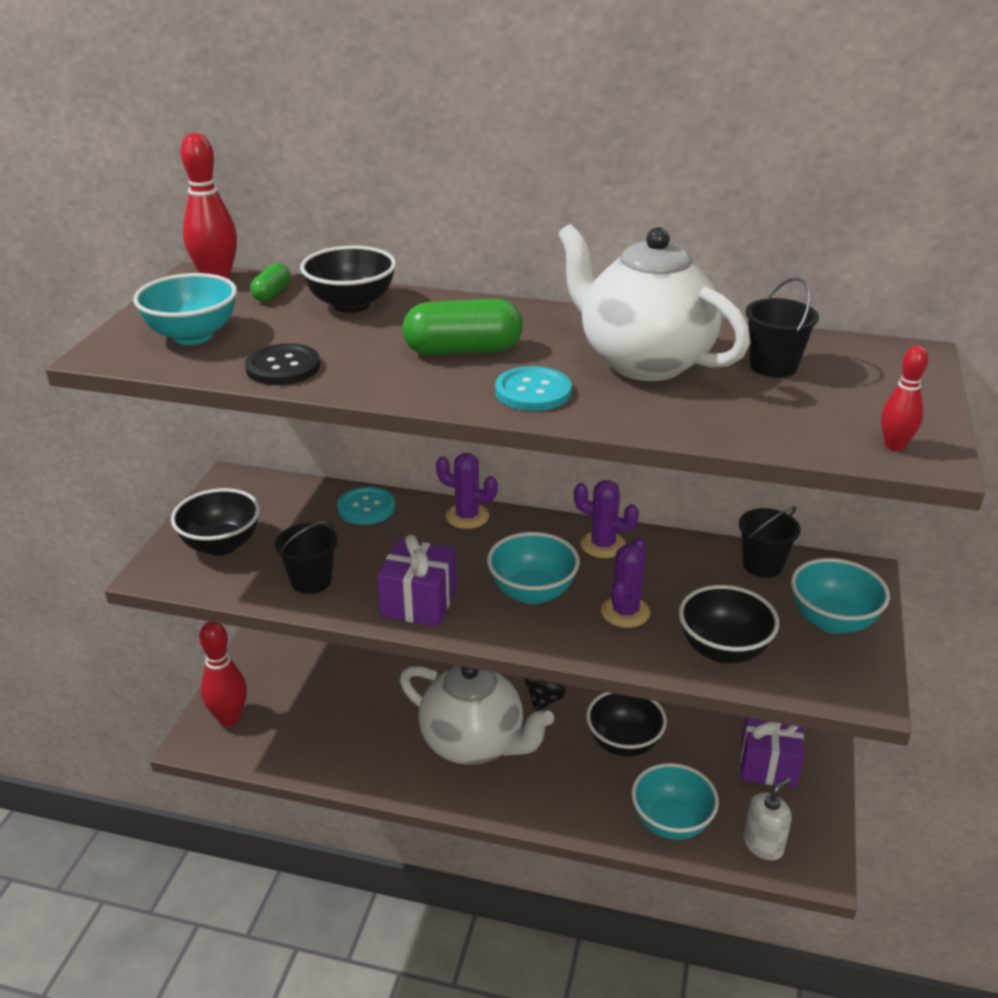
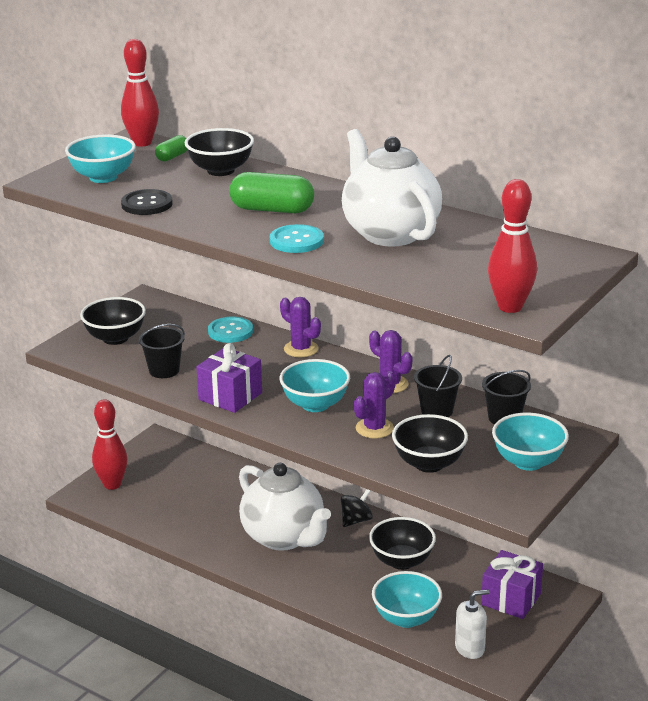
camera: 20 degrees right, 5 degrees down
(773, 366) = (480, 249): black bucket -> black bucket (437, 411)
(894, 446) = (510, 307): red bowling pin -> red bowling pin, size x1.73

